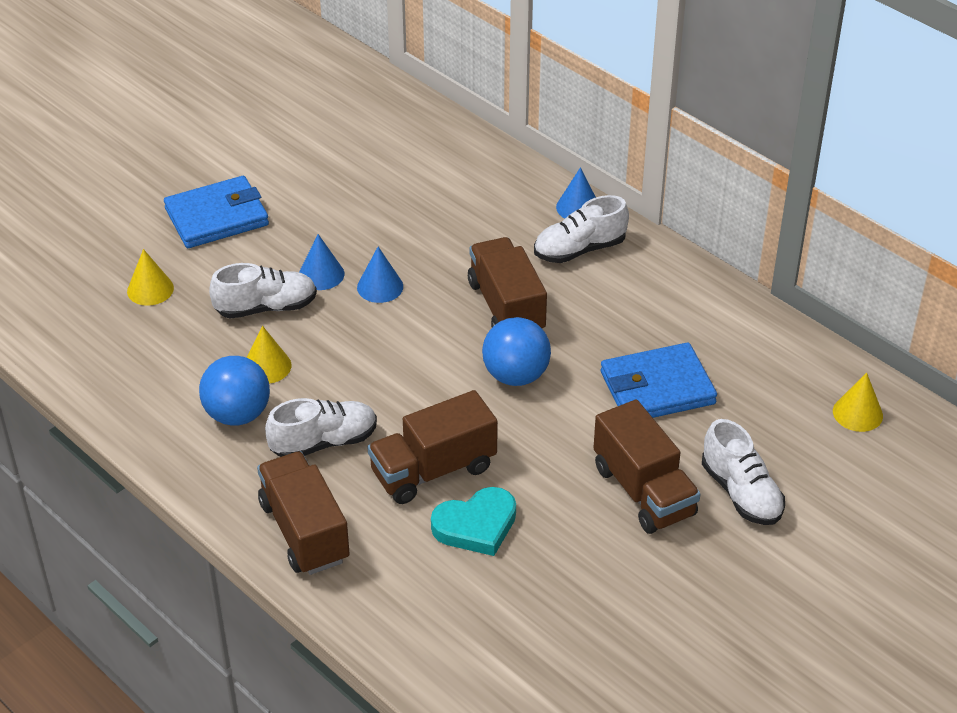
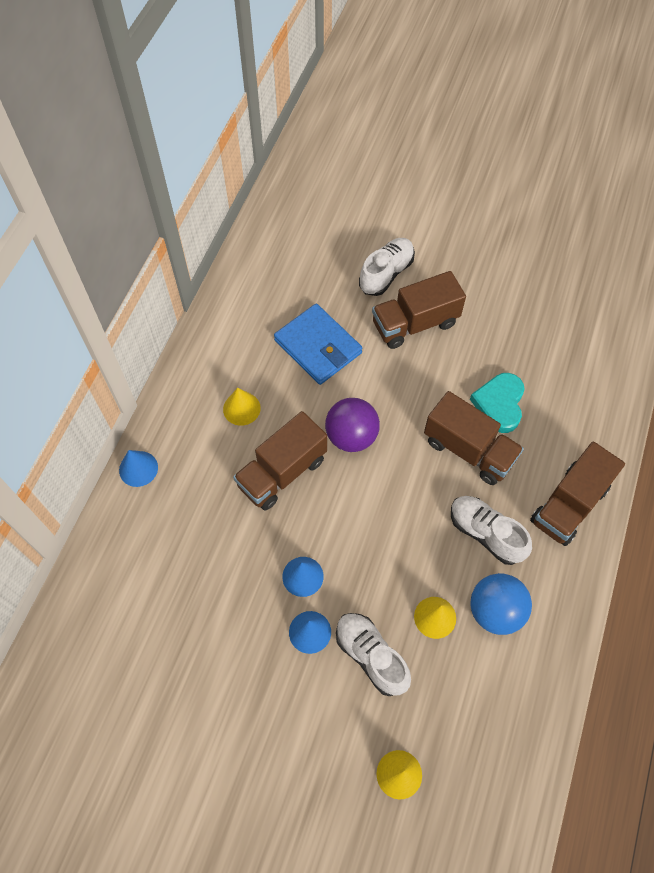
camera: 115 degrees left, 20 degrees up
(217, 217) = (276, 772): blue wallet -> none
(476, 525) = (499, 404): turquoise heart -> turquoise heart turned 120 degrees counterclockwise
(516, 375) = (351, 436): blue ball -> purple ball
(579, 250) = (191, 448): white shoe -> none
(643, 491) = (415, 323): brown truck -> brown truck turned 150 degrees counterclockwise
(857, 413) = (284, 234): yellow cone -> yellow cone (241, 408)

